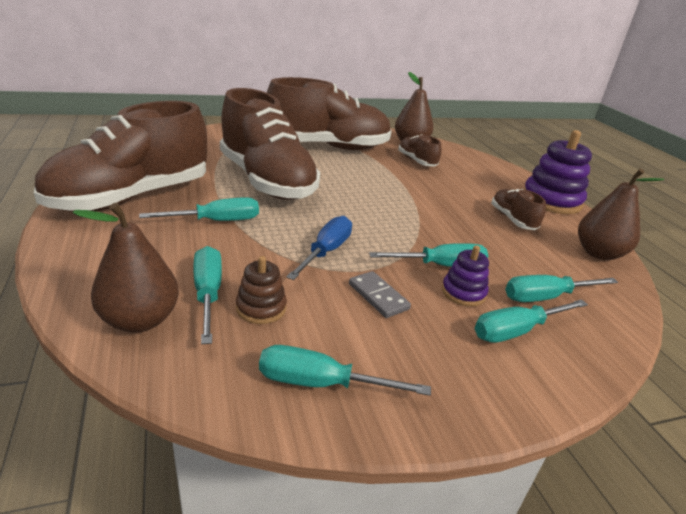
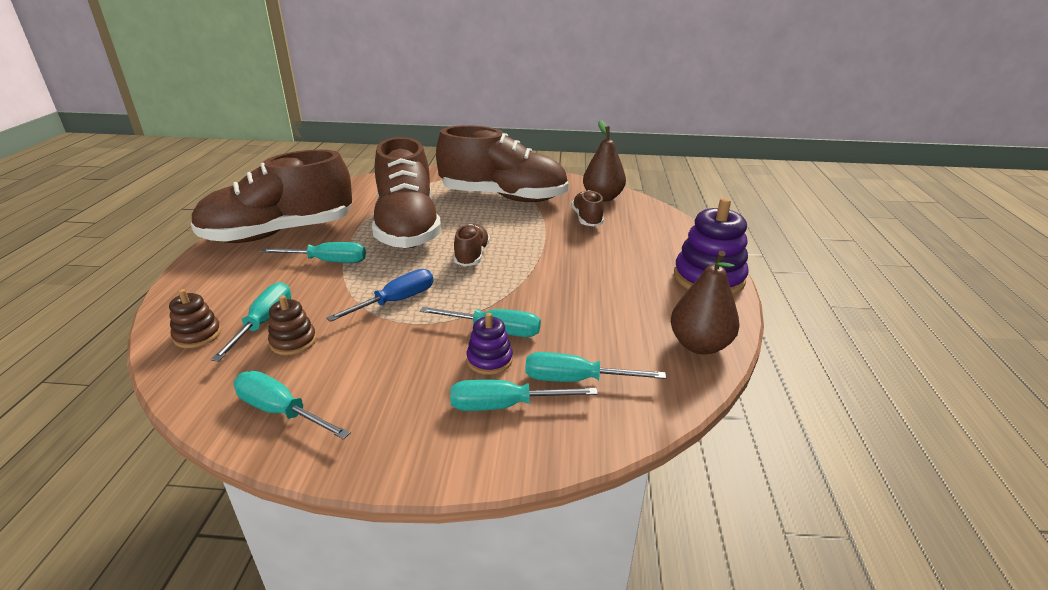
camera: 25 degrees right, 0 degrees up
(140, 320) = (197, 335): brown pear -> brown stacking toy
(378, 296) = (402, 349): grey domino -> none
(512, 219) = (631, 294): brown shoe -> brown shoe (472, 256)

